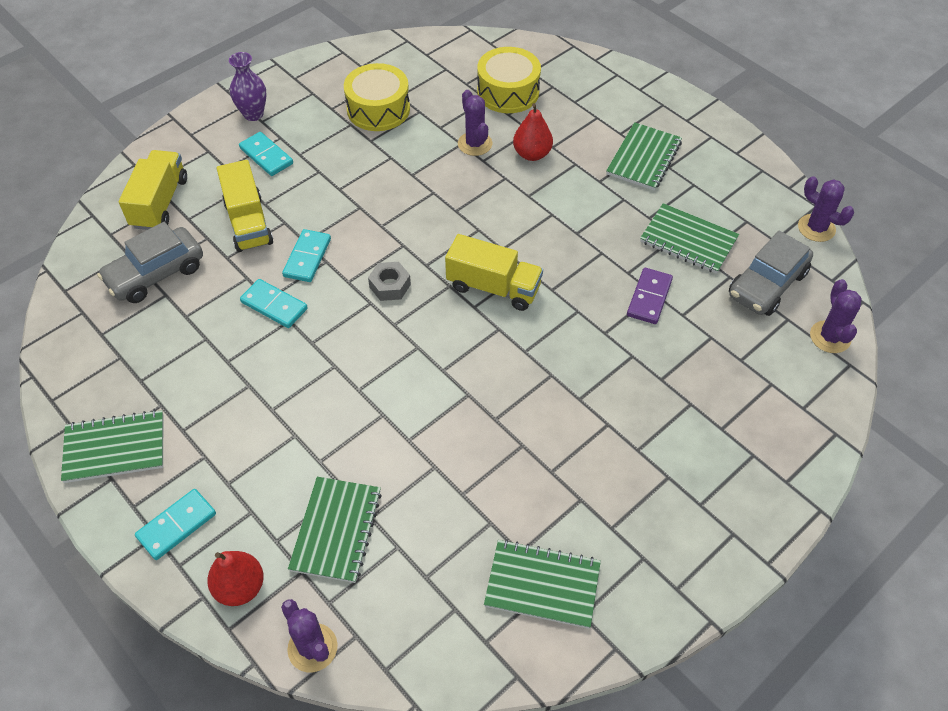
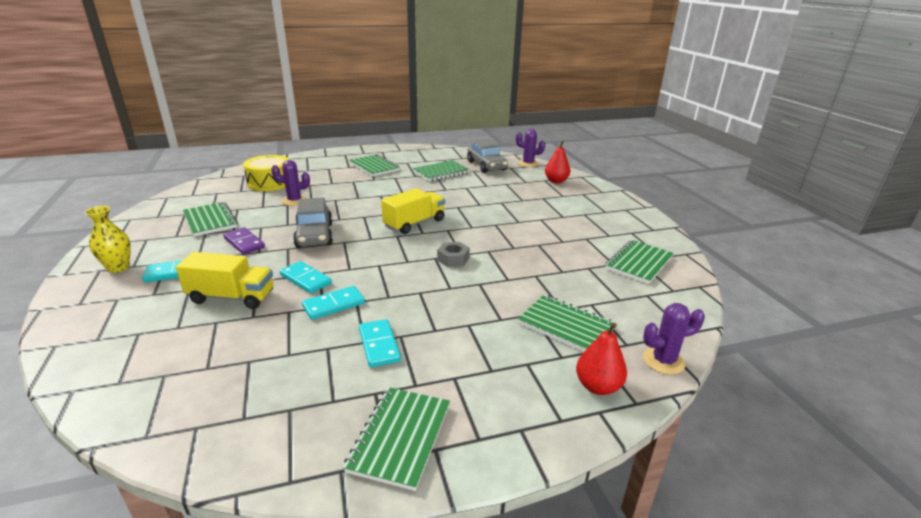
camera: 65 degrees left, 25 degrees down
(156, 274) = (216, 361): grey car -> grey car (314, 235)
(160, 203) = (132, 339): yellow truck -> none
(176, 525) = (517, 412): turquoise domino -> turquoise domino (379, 345)
(253, 114) = (118, 268): purple vase -> yellow vase
(378, 109) = (210, 220): yellow drum -> green notebook
(390, 286) = (373, 254): grey nut -> grey nut (453, 259)
(532, 154) = (328, 189): red pear -> red pear (556, 181)
(649, 297) = (467, 189): purple domino -> purple domino (244, 243)
(816, 228) = (464, 150): purple cactus -> none

